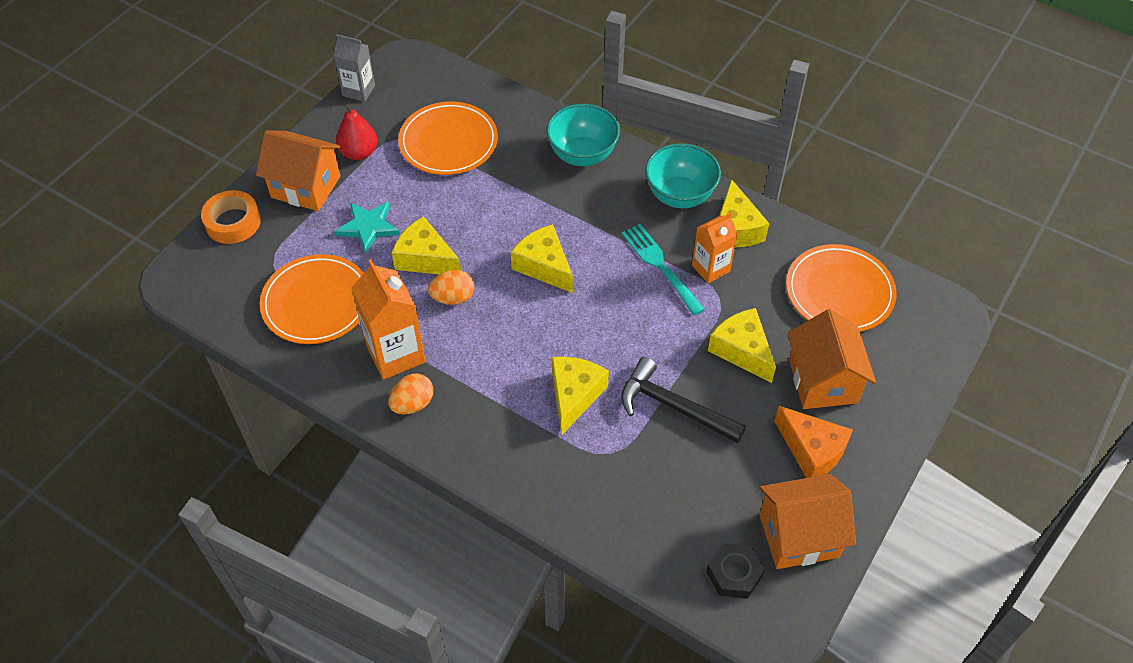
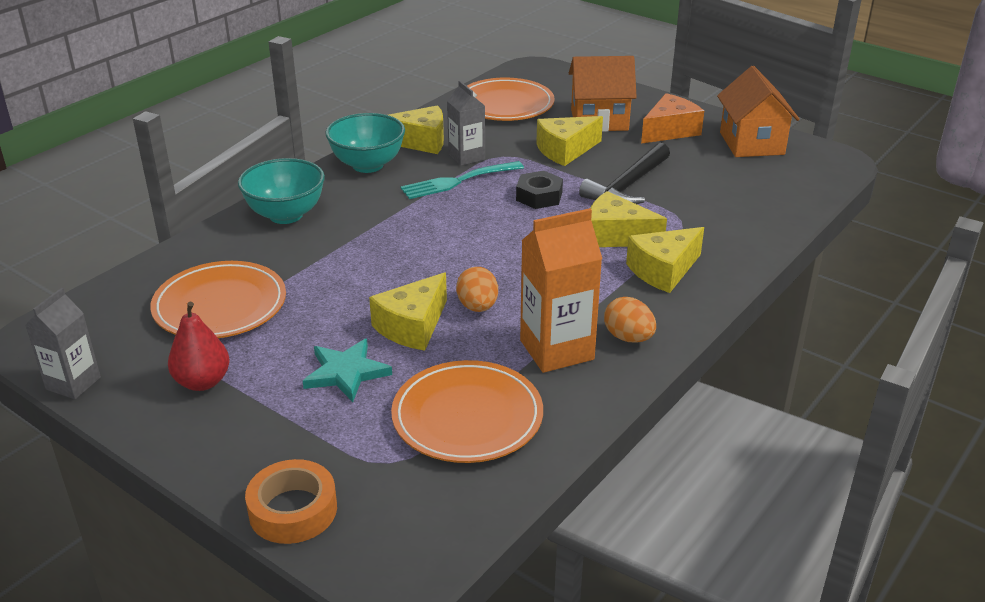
camera: 85 degrees left, 20 degrees down
(306, 187) = (248, 433): orange house -> none
(544, 266) = (443, 246): yellow cheese -> yellow cheese (663, 271)
(710, 268) = (466, 157): orange carton -> grey carton
(734, 574) = (794, 172): black nut -> black nut (539, 196)

